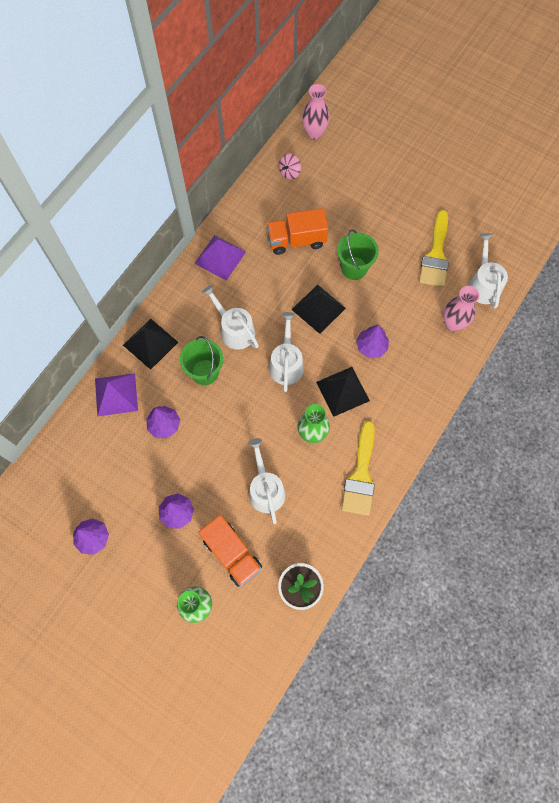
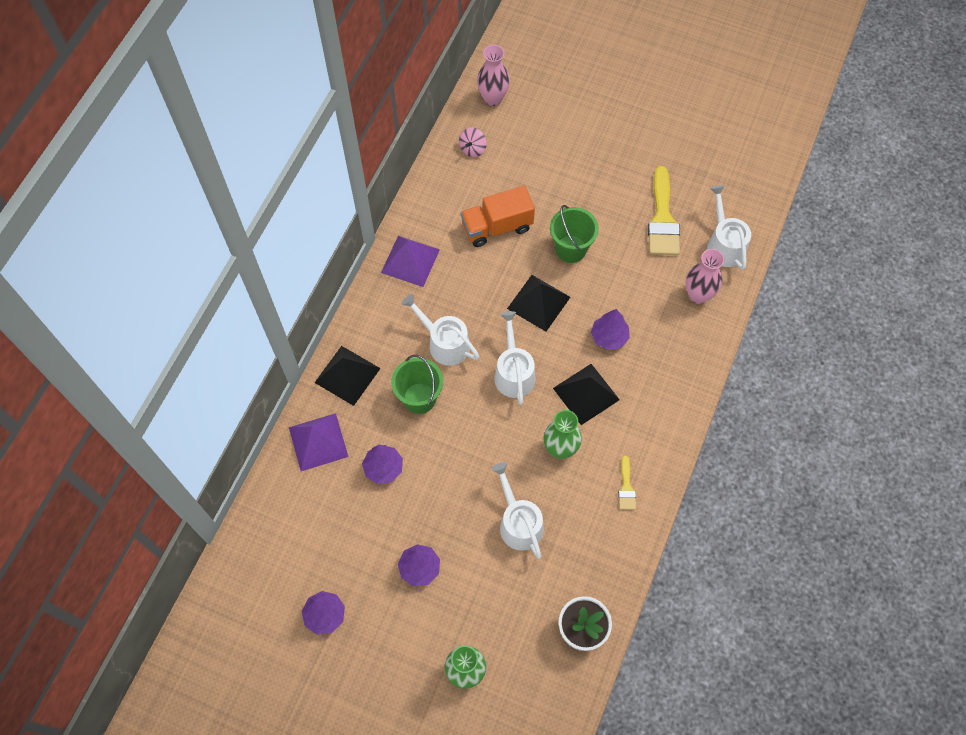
camera: 10 degrees left, 5 degrees down
(232, 553) = (494, 604): orange truck -> none
(360, 475) = (626, 487): yellow brush -> yellow brush, size x0.49

